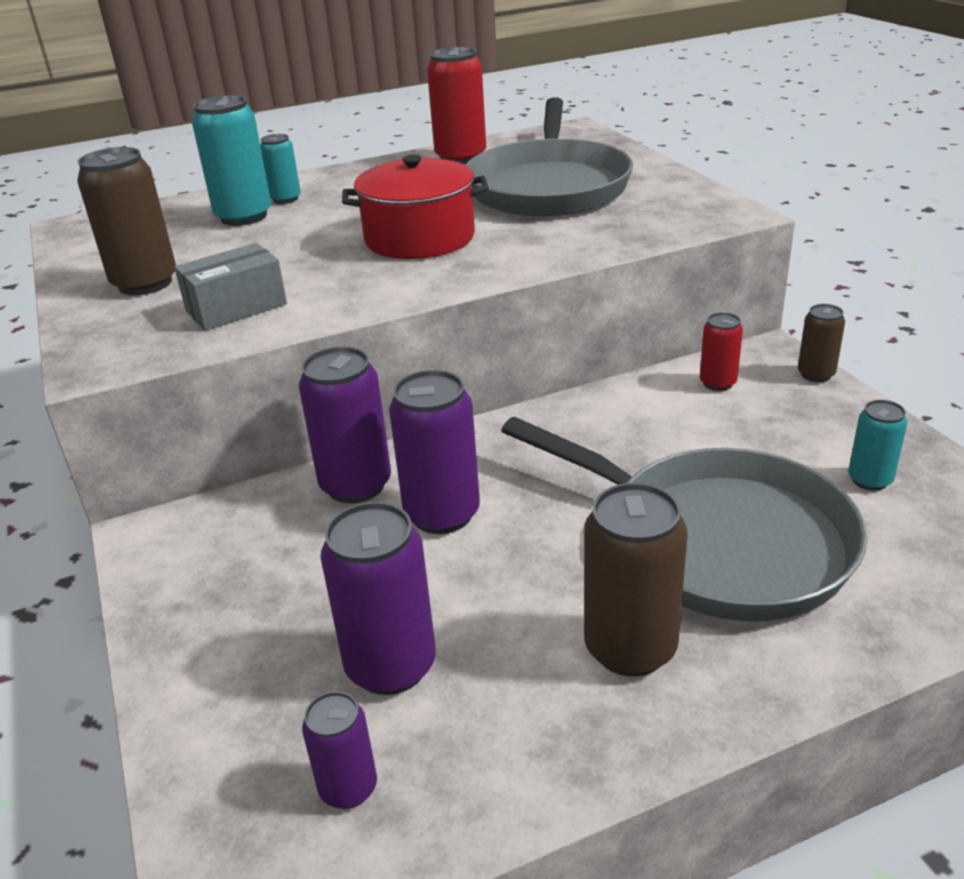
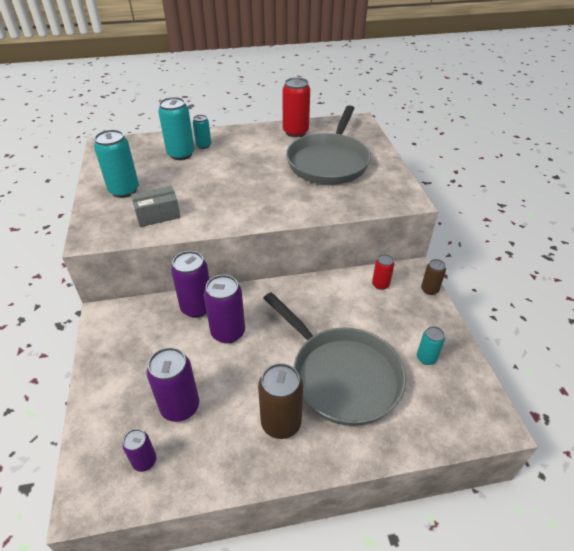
camera: 10 degrees right, 10 degrees up
(145, 283) = (124, 190): brown can -> turquoise can
(419, 238) = (255, 186): red pot -> none

